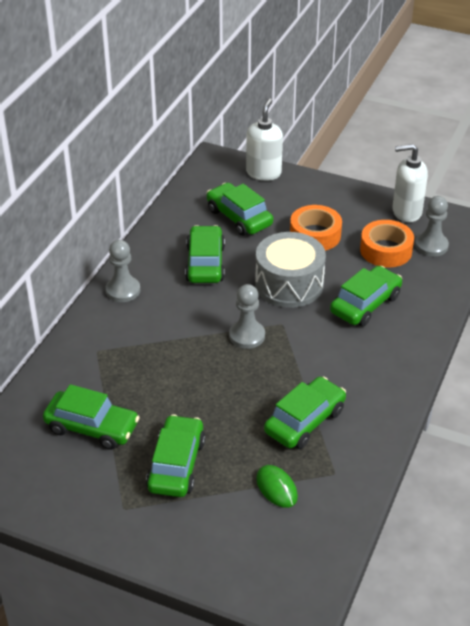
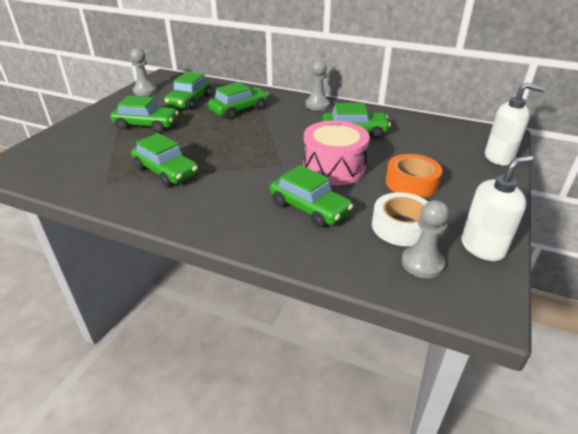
camera: 90 degrees right, 5 degrees down
(239, 217) = (422, 145): green car -> green car (239, 110)
(247, 336) = (267, 148): grey pawn -> grey pawn (145, 91)
(276, 488) = (106, 159): green mouse -> none
(289, 284) = (334, 168): grey drum -> pink drum
(386, 250) = (401, 226): orange tape -> white tape
(406, 212) = (483, 247): white soap dispenser -> white soap dispenser turned 60 degrees clockwise

